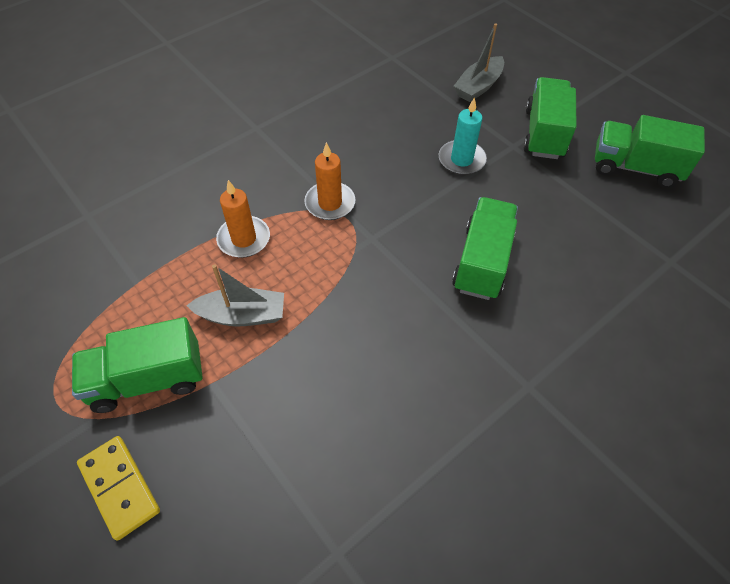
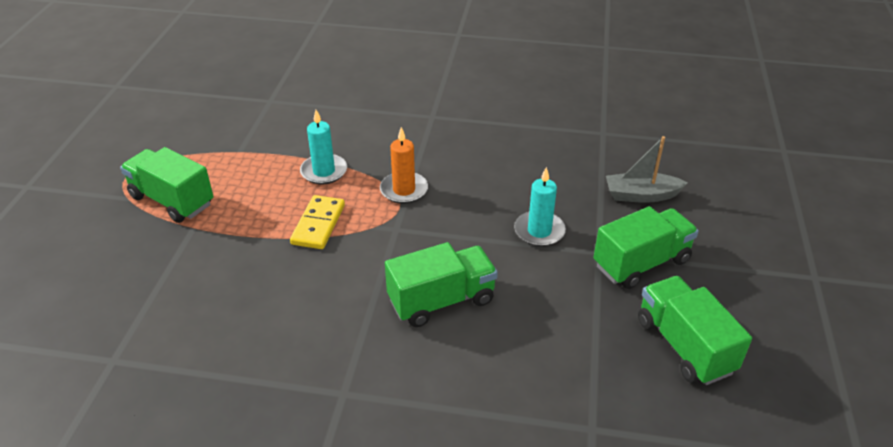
camera: 50 degrees right, 15 degrees down
(119, 487) = (89, 236): yellow domino -> yellow domino (318, 224)
(242, 315) = (259, 209): grey boat -> none
(244, 239) = (324, 171): orange candle -> turquoise candle

